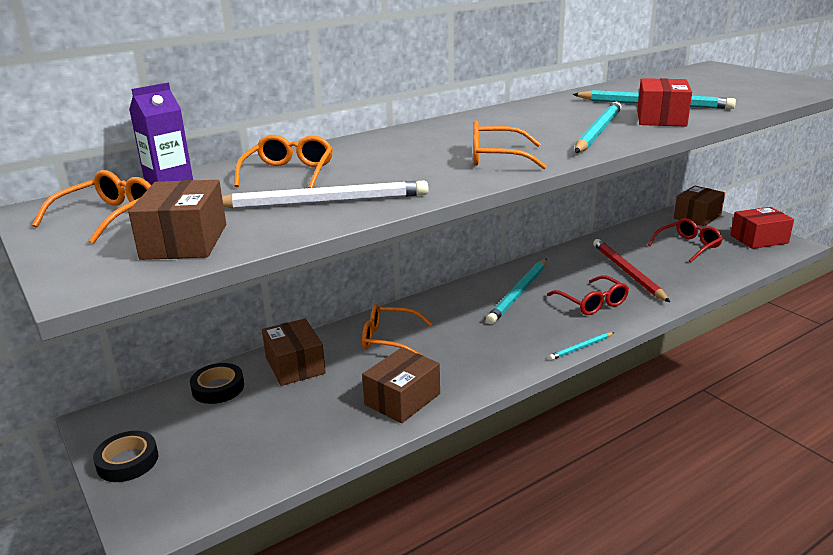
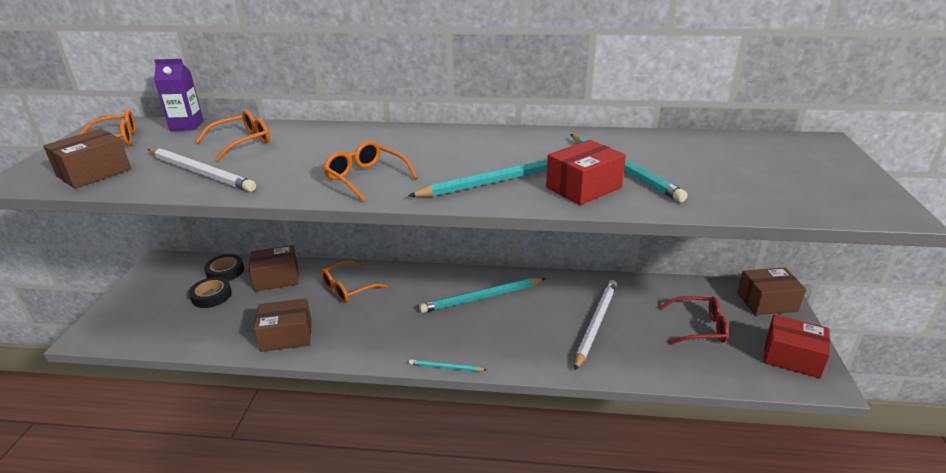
camera: 40 degrees right, 5 degrees up
(127, 461) = (133, 292): black tape -> black tape (211, 296)
(295, 365) = (277, 278): brown box -> brown box turned 60 degrees clockwise
(389, 339) = (348, 288): orange glasses -> orange glasses turned 90 degrees counterclockwise
(592, 303) = (518, 335): red glasses -> none
(627, 272) = (595, 324): red pencil -> white pencil

